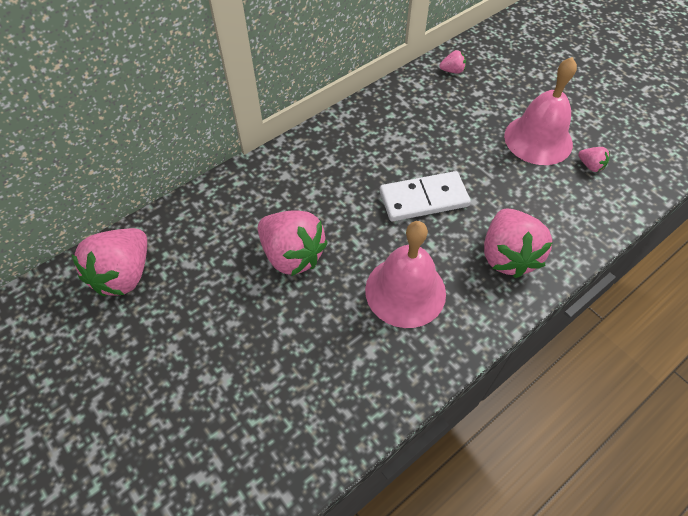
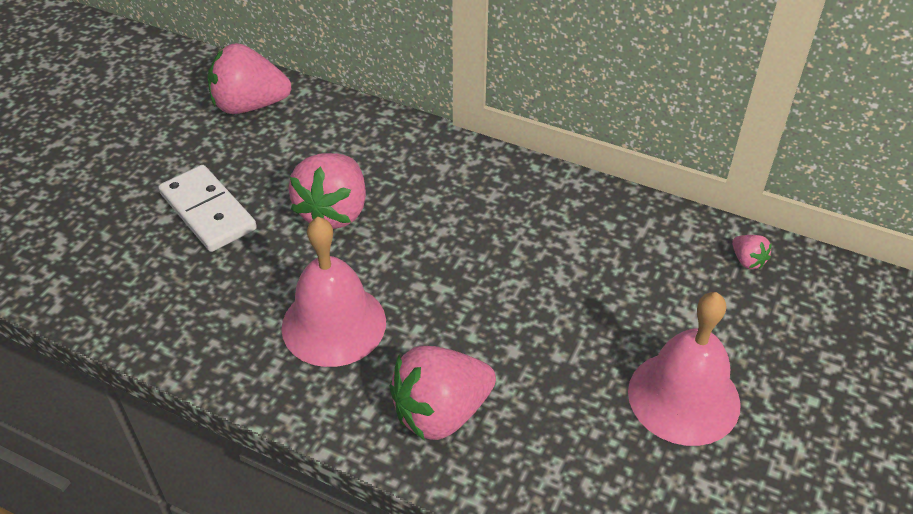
camera: 65 degrees right, 10 degrees down
(424, 199) = (484, 300): white domino -> white domino (207, 211)
(590, 166) = (676, 478): pink strawberry -> none

